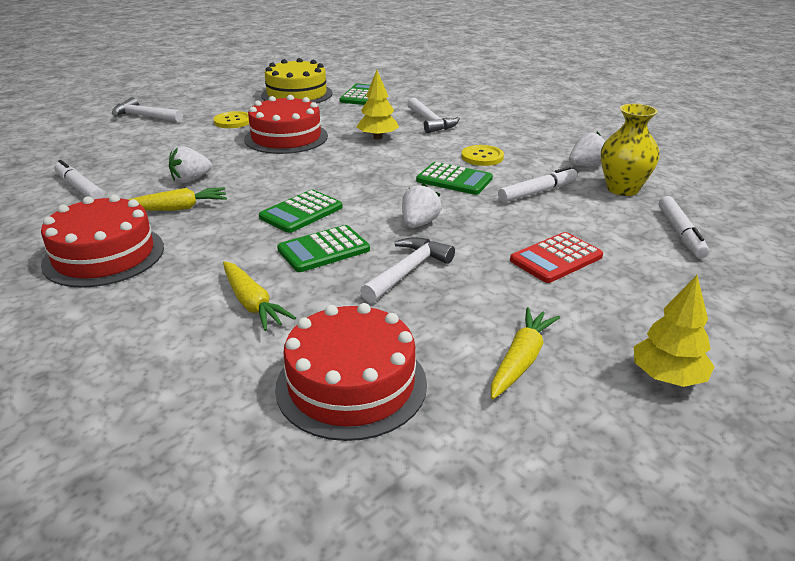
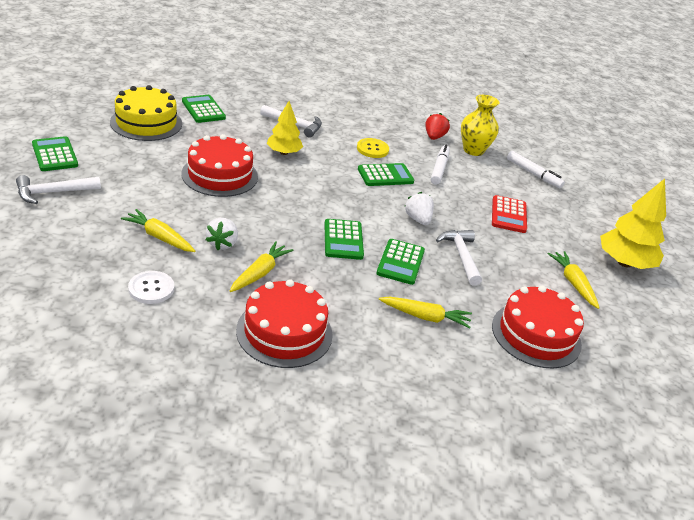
camera: 50 degrees left, 5 degrees up
(80, 188) = (151, 288): white marker -> white button
(154, 161) = (159, 237): none -> yellow carrot
(191, 97) = (55, 155): none -> green calculator
(233, 121) = (146, 172): yellow button -> none
(586, 165) = (434, 137): white strawberry -> red strawberry
(667, 377) = (624, 263): yellow tree -> yellow tree, size x1.57

